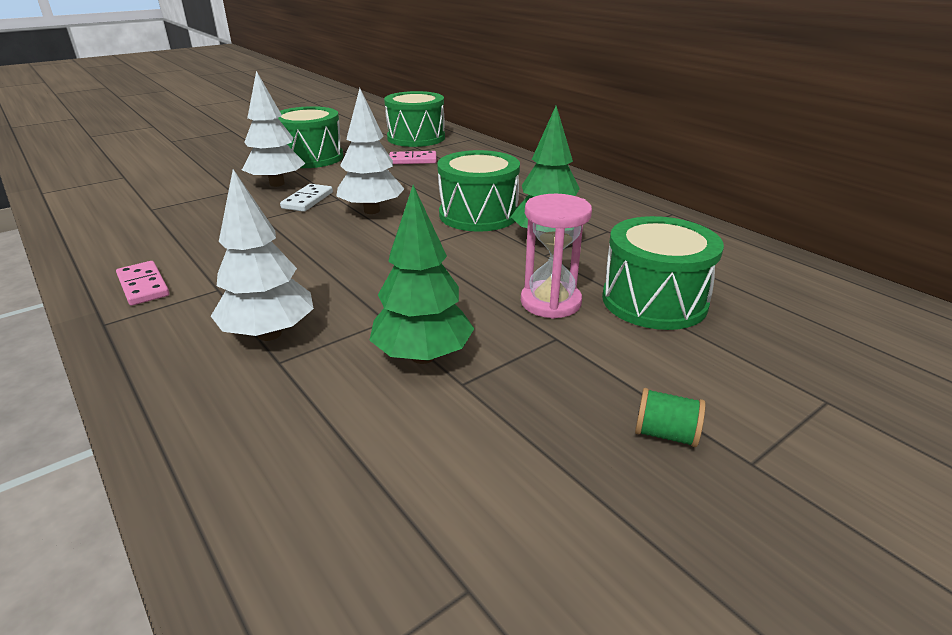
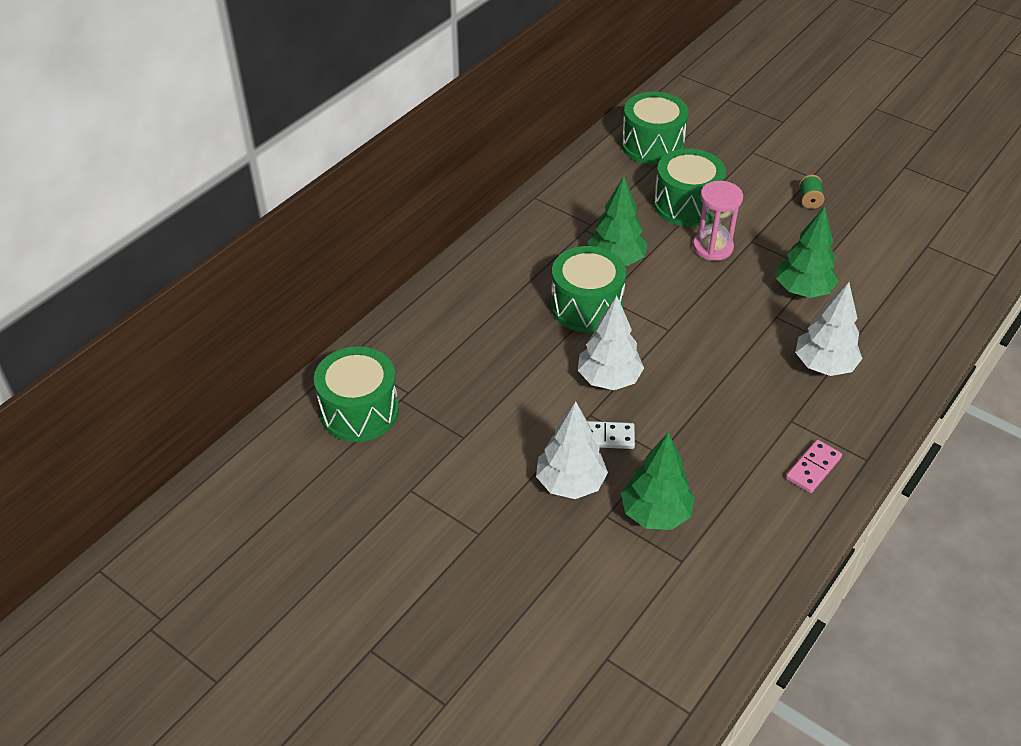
camera: 105 degrees left, 15 degrees up
(206, 206) = (655, 514): none -> green tree
(311, 157) = (471, 489): green drum -> green drum (652, 145)
(413, 160) = (451, 390): pink domino -> none

